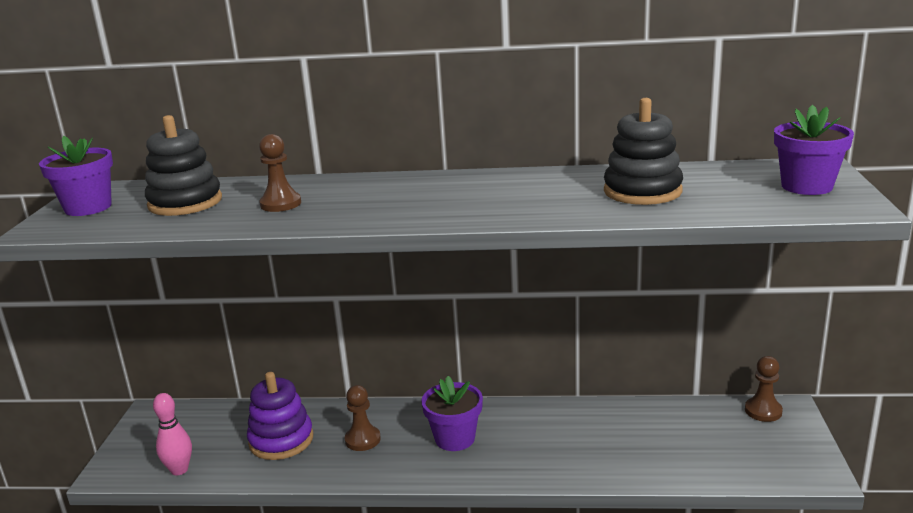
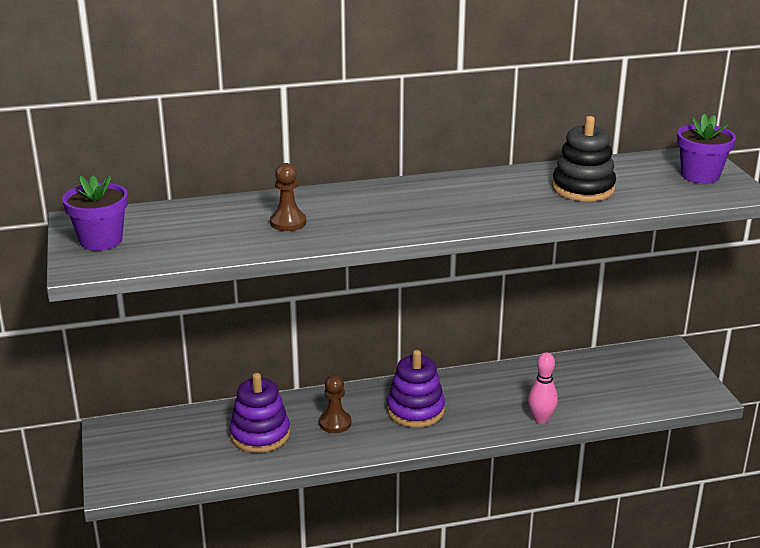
camera: 20 degrees left, 5 degrees up
(179, 470) = (182, 474): pink bowling pin -> pink bowling pin (541, 419)
(185, 203) = (194, 228): black stacking toy -> none
(455, 438) = (415, 410): purple flower pot -> purple stacking toy
(763, 411) = (650, 353): brown pawn -> none

